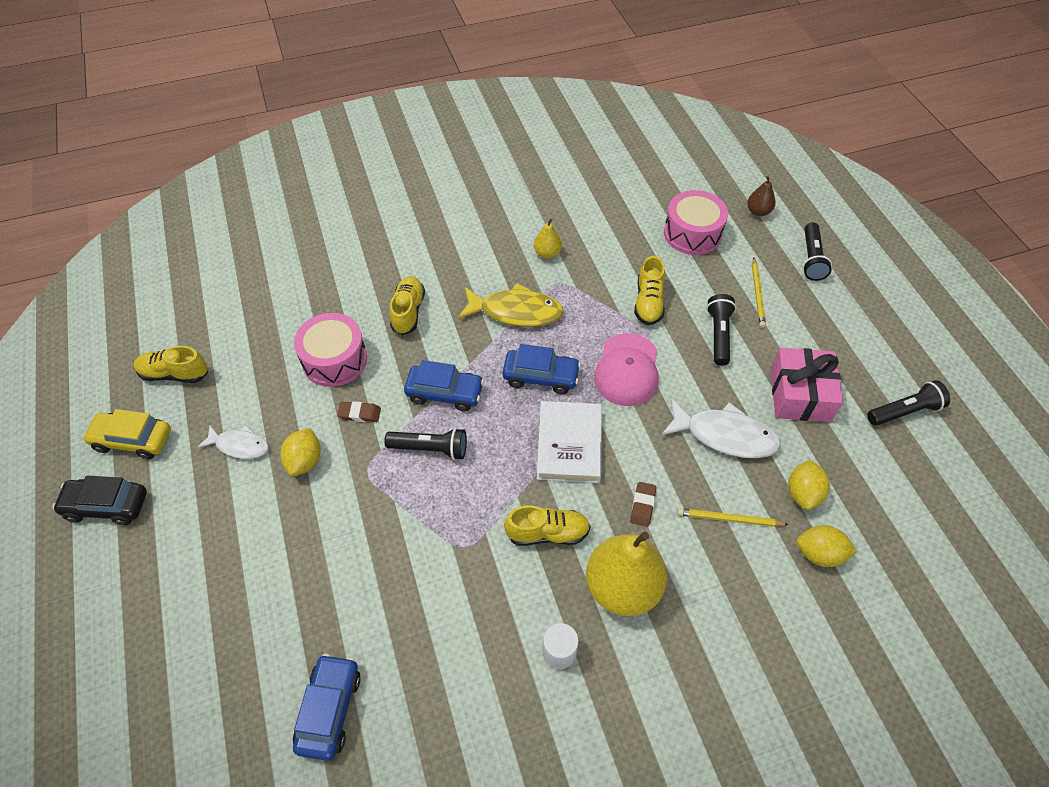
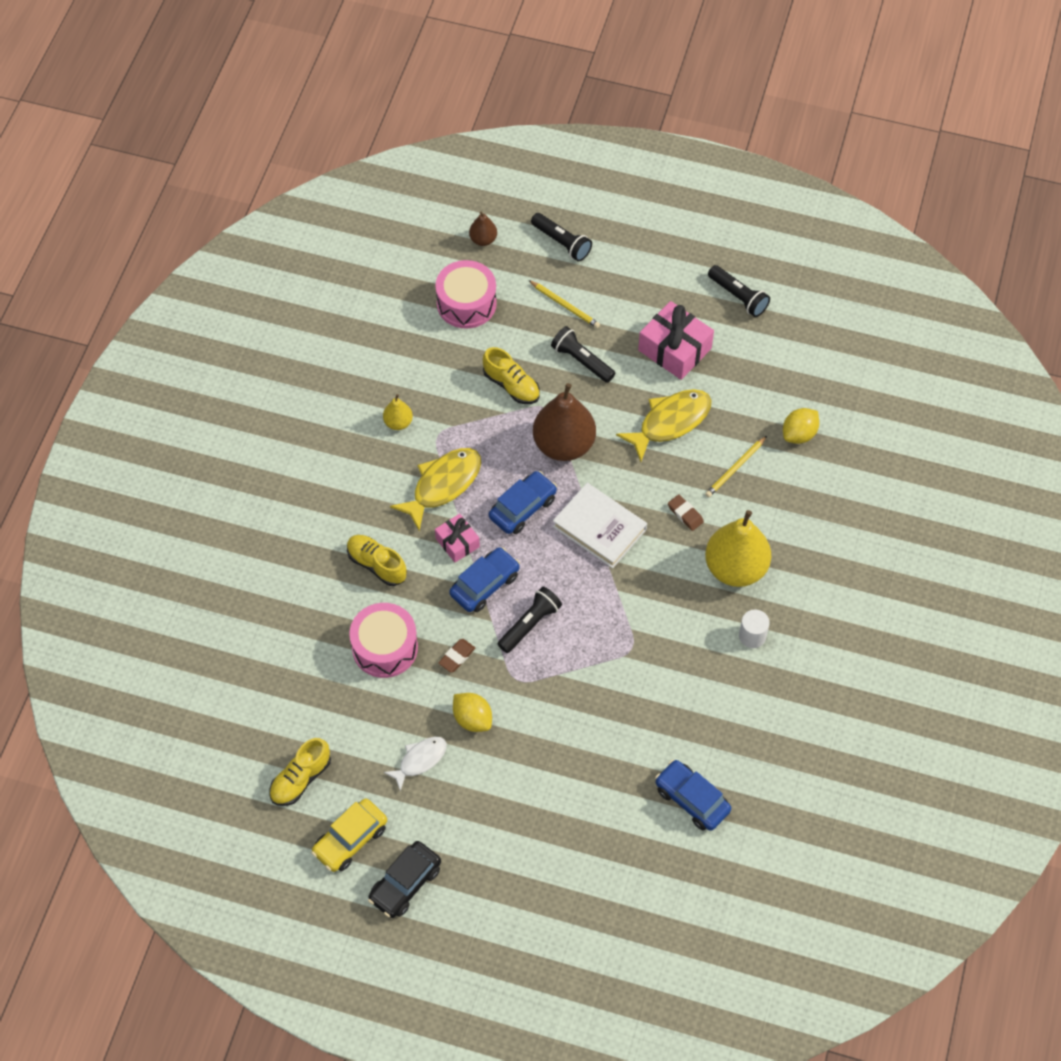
camera: 55 degrees left, 5 degrees up
(470, 351) = (457, 542): none -> pink gift
(547, 533) = (661, 588): yellow shoe -> none
(627, 370) = (564, 445): pink cap -> brown pear
(725, 435) = (670, 422): white fish -> yellow fish
(803, 493) = (750, 409): yellow lemon -> none
(904, 411) = (738, 297): black flashlight -> black flashlight turned 120 degrees clockwise

